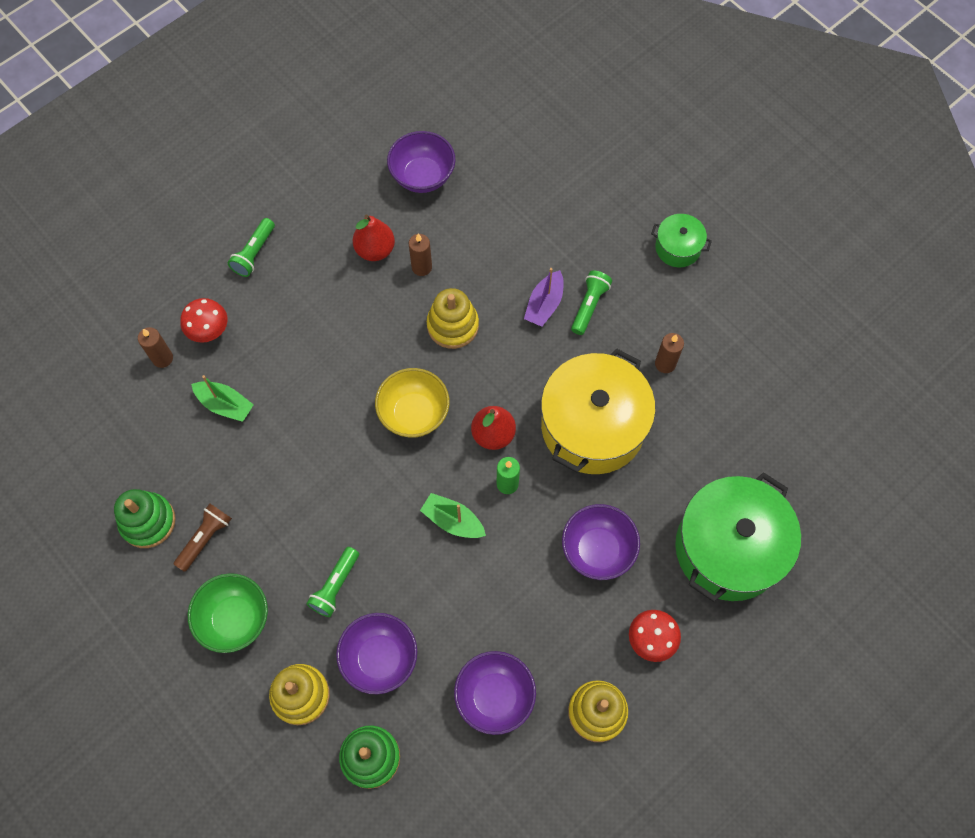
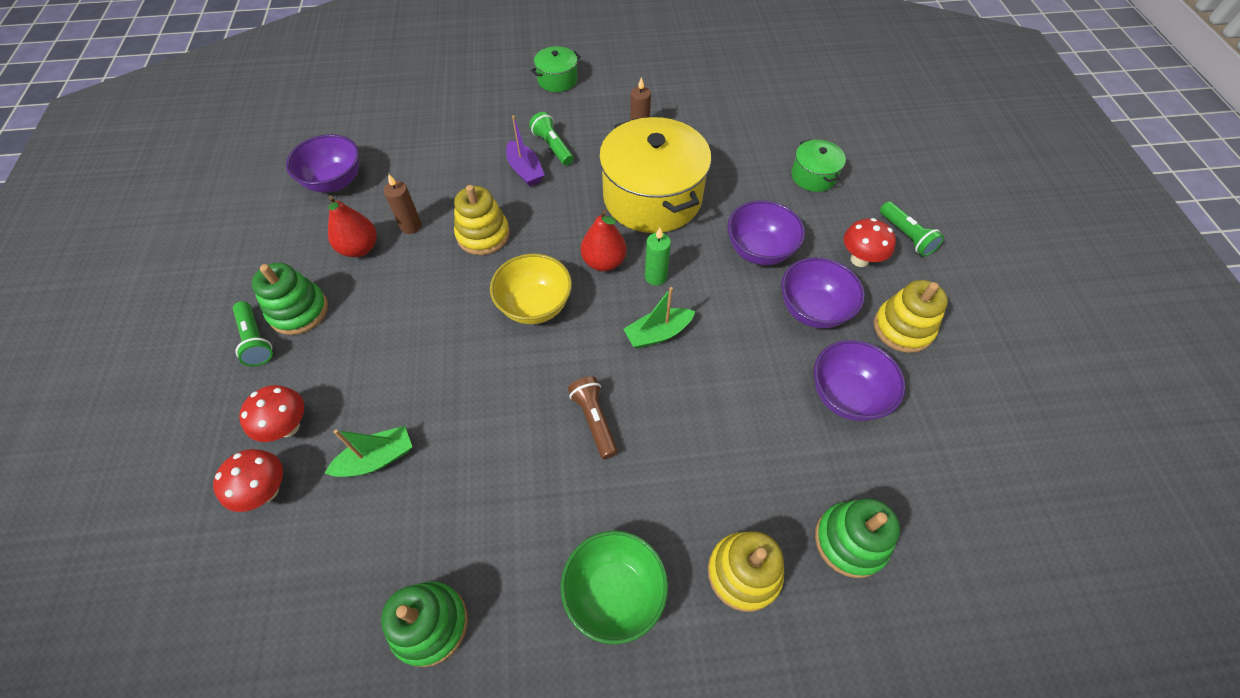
camera: 55 degrees left, 10 degrees down
(162, 358) = (267, 491): brown candle -> red mushroom
(205, 539) = (501, 569): brown flashlight -> brown flashlight (594, 420)
(294, 258) = (299, 311): none -> green stacking toy
(335, 586) = (649, 468): green flashlight -> green flashlight (906, 236)
(380, 658) = (751, 471): purple bowl -> purple bowl (812, 310)
(728, 548) = (813, 176): green pot -> green pot, size x0.47

